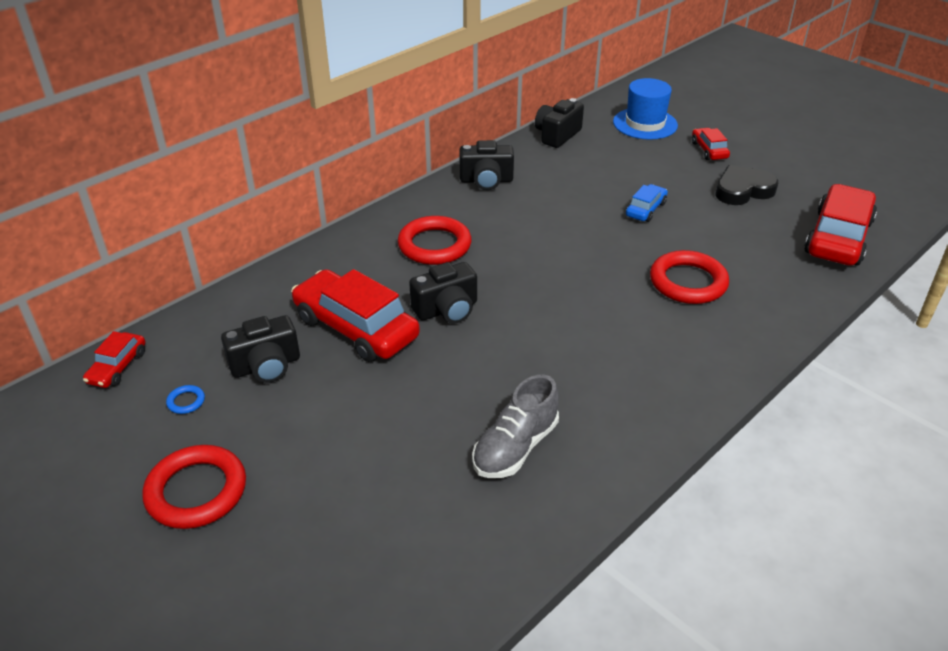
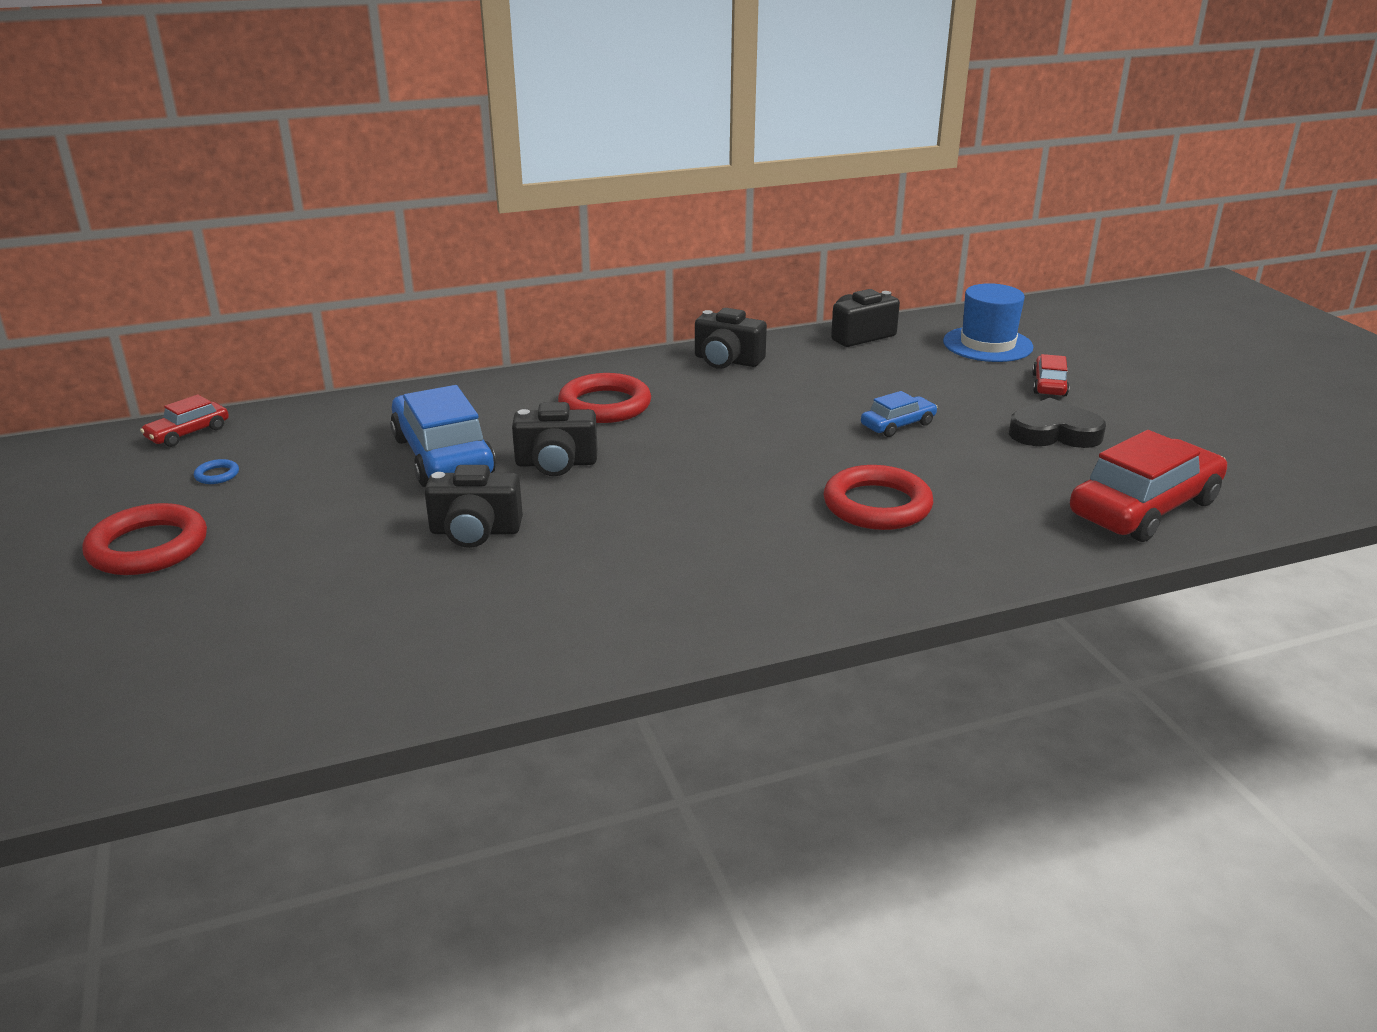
camera: 25 degrees right, 10 degrees down
(266, 366) = (321, 466): black camera -> black camera (475, 531)
(356, 328) = (443, 456): red car -> blue car
(515, 447) = (497, 602): grey shoe -> none

